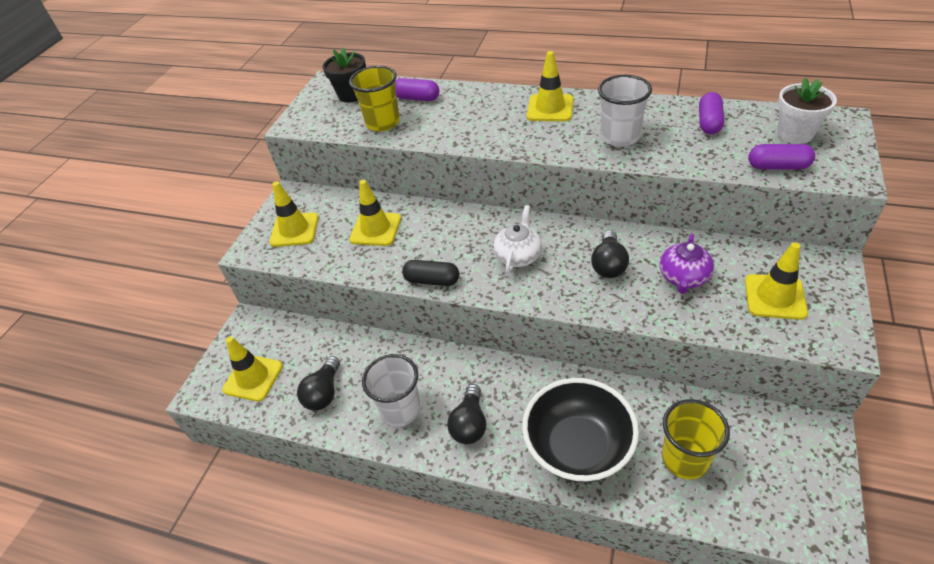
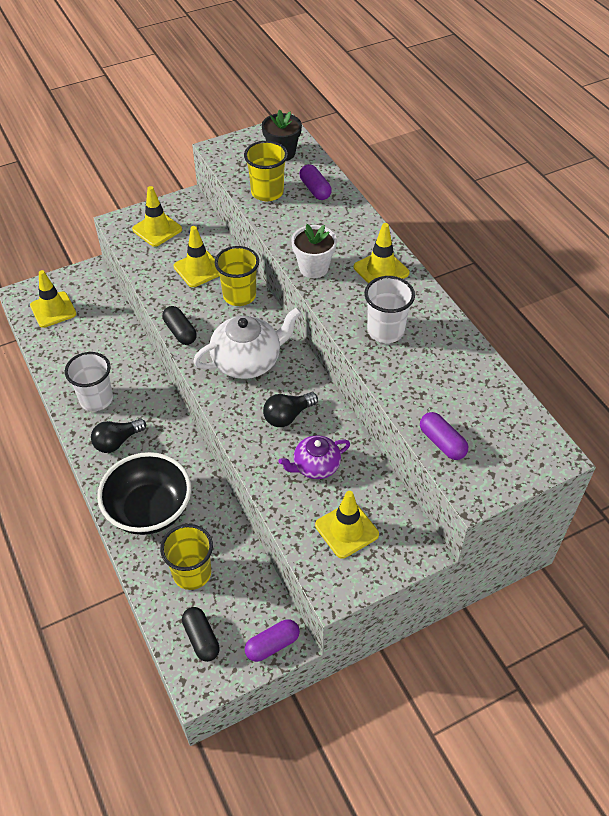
camera: 40 degrees right, 5 degrees up
(324, 393) = (74, 352): black light bulb -> none
(438, 221) = (239, 295): none -> yellow cup
(518, 256) = (247, 361): white teapot -> white teapot, size x1.62
(709, 122) = (461, 373): purple capsule -> purple capsule (272, 645)
(771, 499) = (201, 638): none -> black capsule
(795, 134) = (500, 434): white flower pot -> white flower pot (313, 268)

